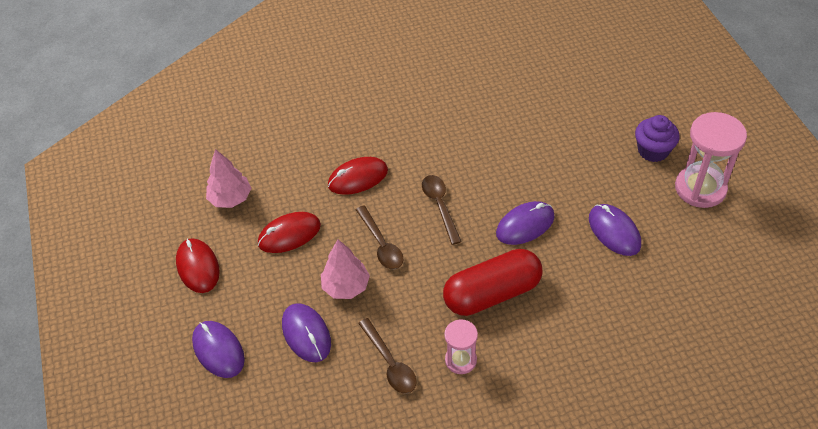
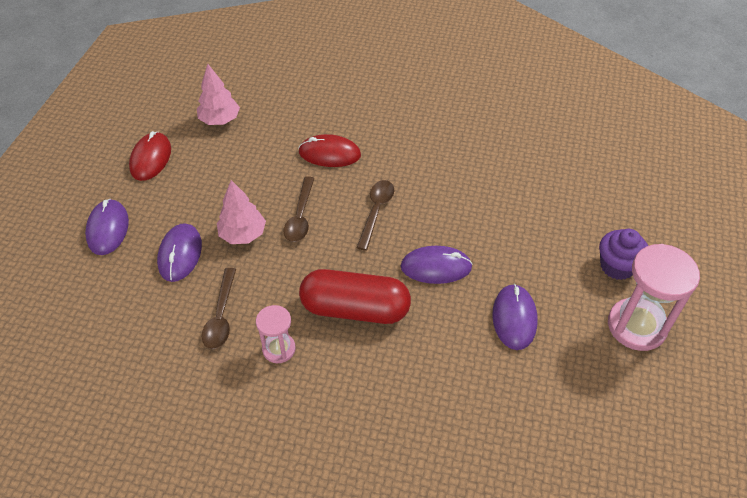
camera: 30 degrees right, 0 degrees up
(289, 234) = (237, 170): red mouse -> none

